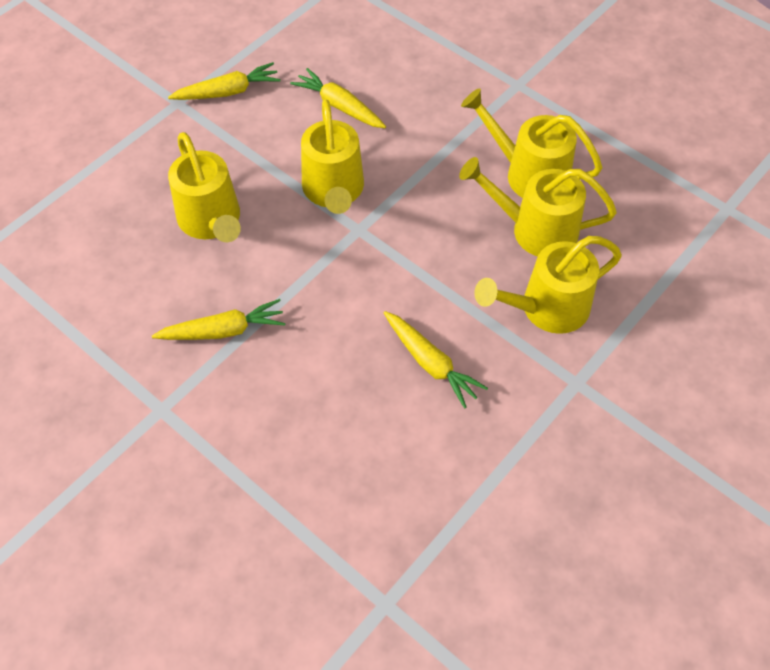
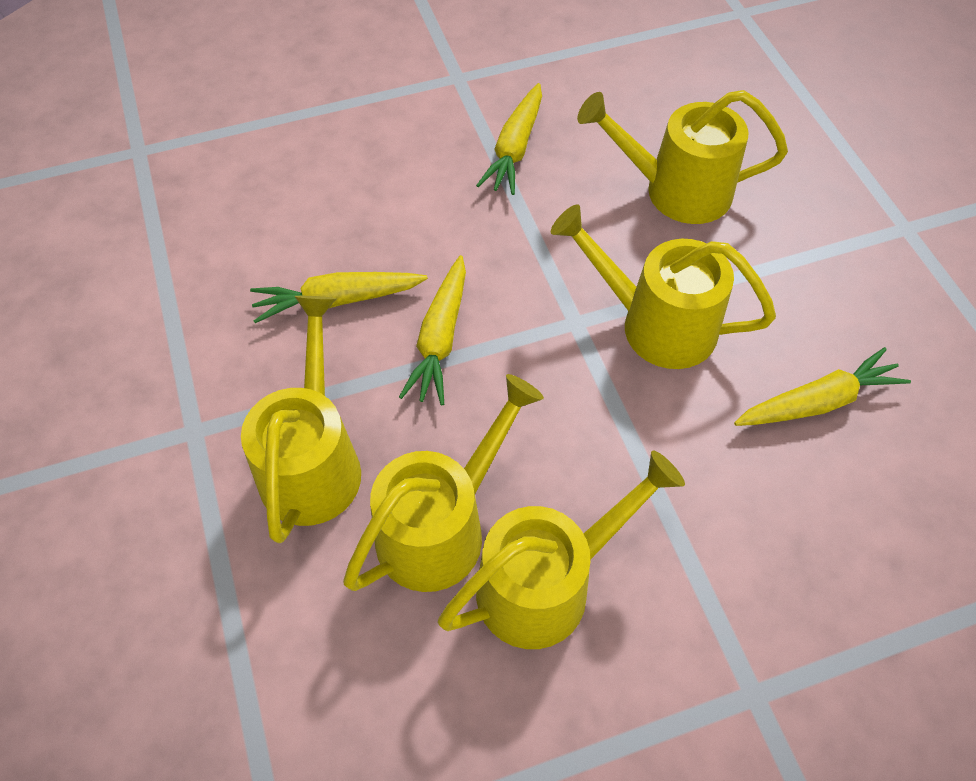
camera: 120 degrees right, 0 degrees up
(227, 92) = (905, 285): yellow carrot -> yellow carrot (440, 338)

